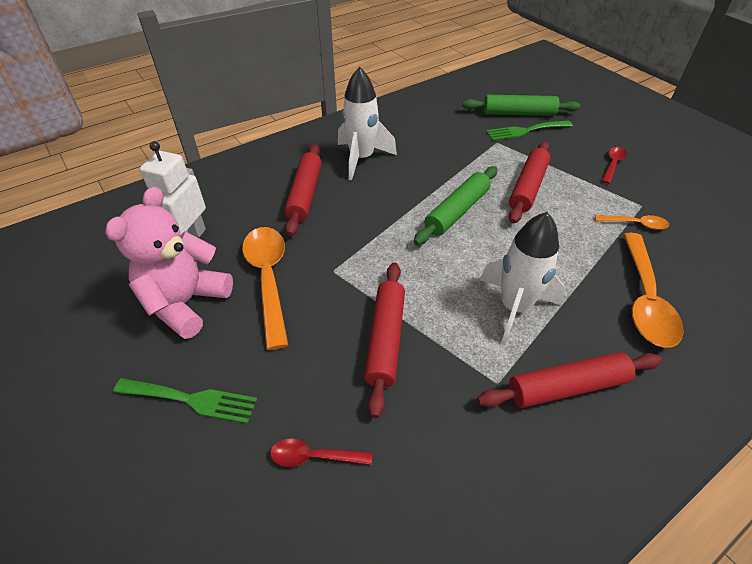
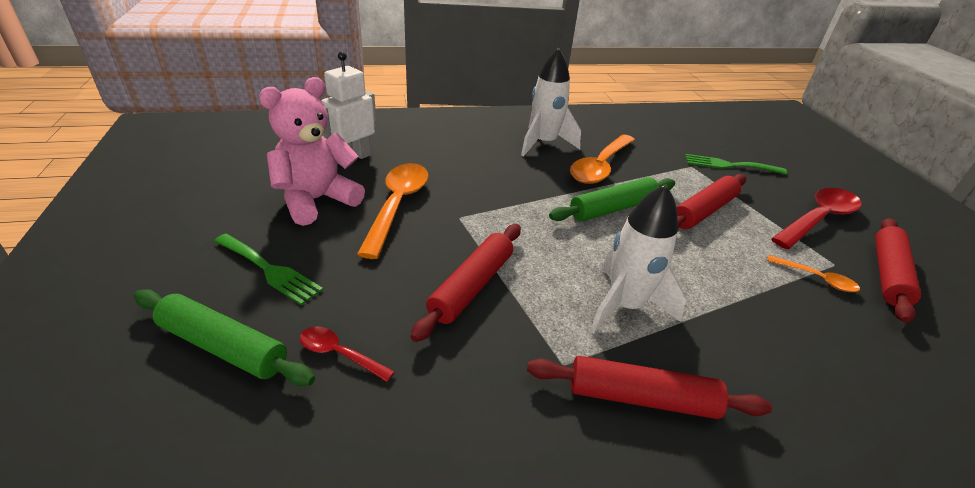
camera: 20 degrees right, 10 degrees down
(305, 194) = (473, 155): red rolling pin -> red rolling pin (888, 274)
(518, 113) = (730, 150): green rolling pin -> green rolling pin (223, 346)
(612, 164) = (818, 219): red spoon -> red spoon, size x1.97
(645, 299) = (789, 351): orange spoon -> orange spoon (600, 167)

